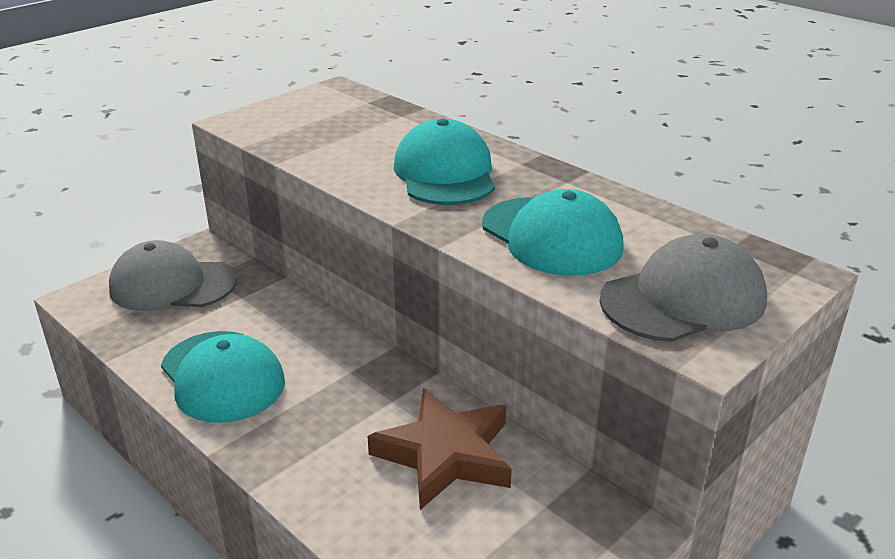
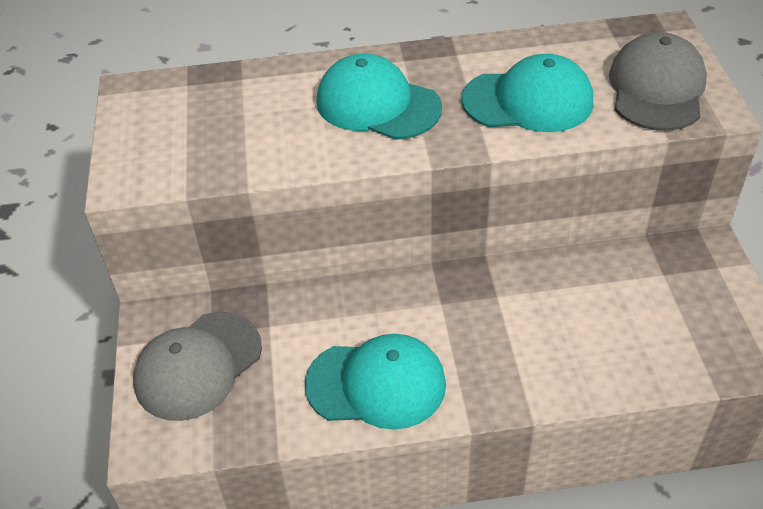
camera: 50 degrees left, 15 degrees up
(445, 454) = (578, 296): brown star -> none

